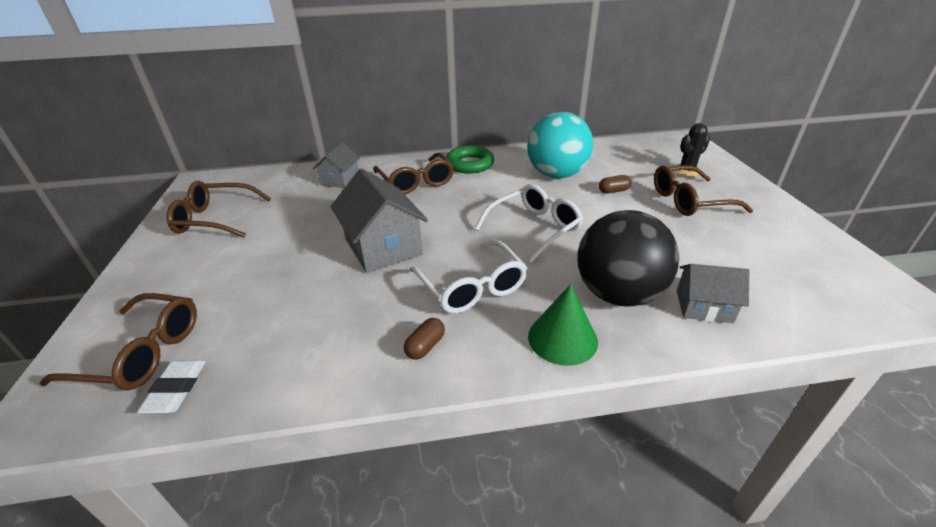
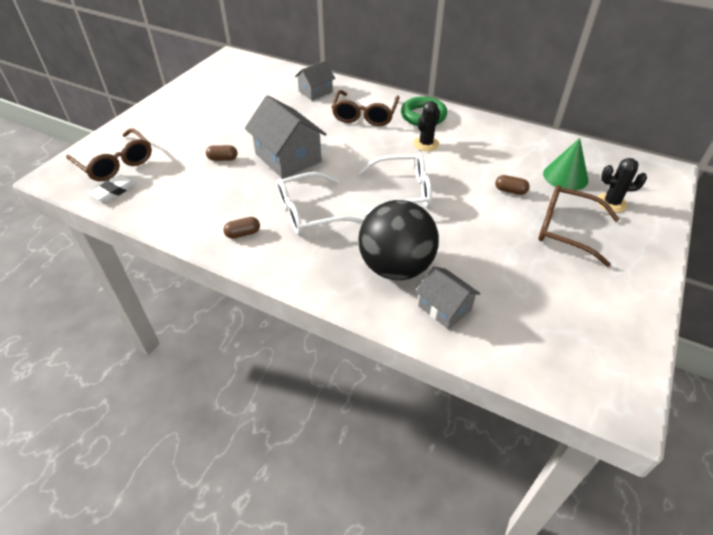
camera: 35 degrees right, 10 degrees up
(215, 219) = (215, 92): brown glasses -> none
(304, 280) = (223, 159): none -> brown capsule
(383, 247) = (288, 158): grey house -> grey house turned 45 degrees counterclockwise
(472, 287) = (309, 212): white glasses -> white glasses turned 60 degrees clockwise
(501, 183) = (426, 144): none -> black cactus
(556, 175) = (482, 155): turquoise ball -> none
(562, 338) = (322, 273): green cone -> green cone (565, 176)

